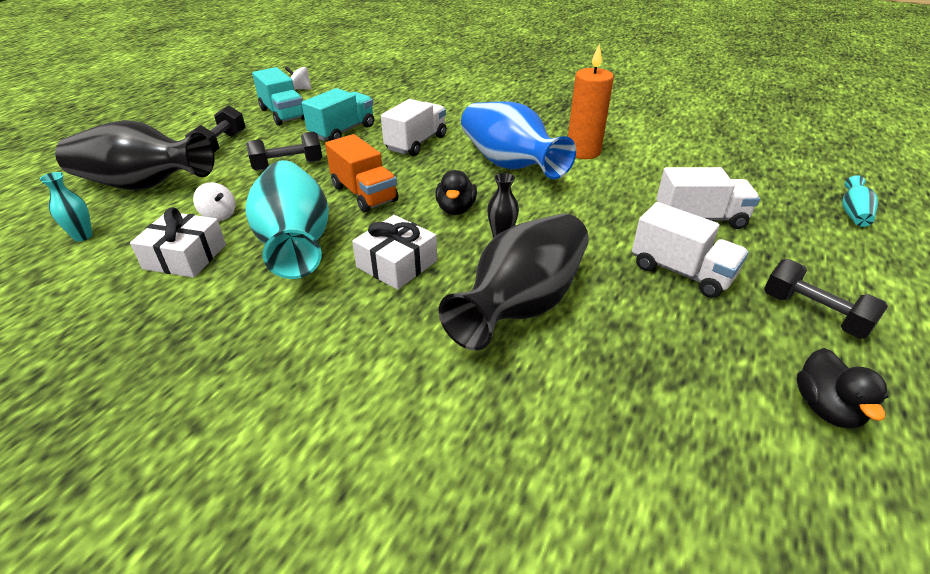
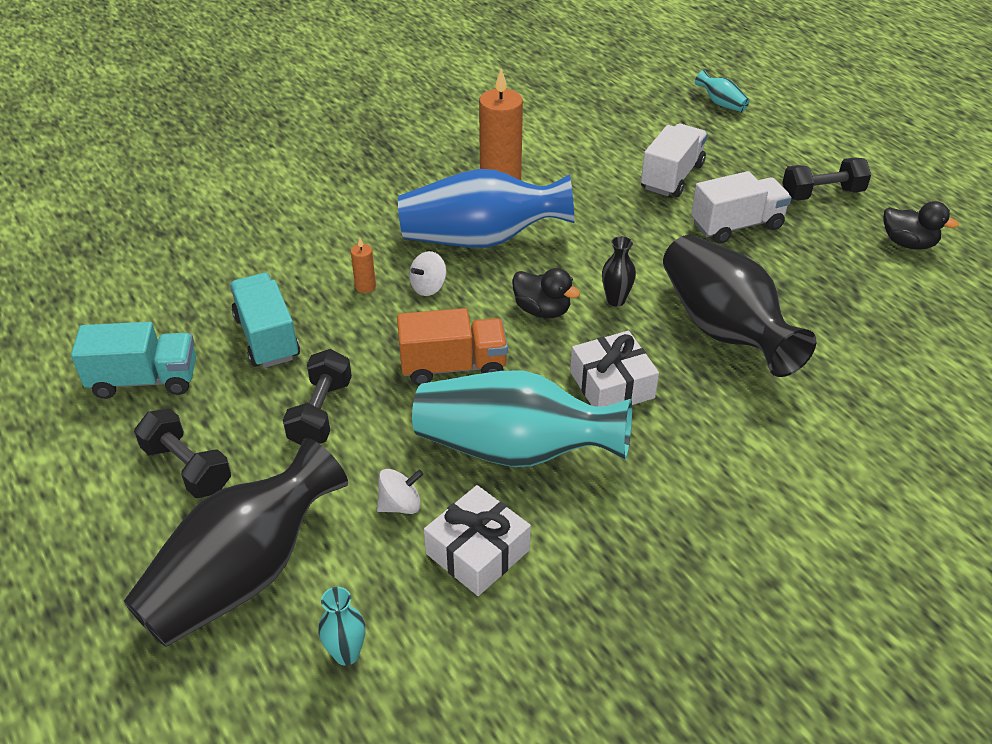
camera: 60 degrees left, 5 degrees up
(300, 89) = (66, 339): white spinning top -> white spinning top (428, 287)
(416, 143) = (365, 286): white truck -> orange candle

